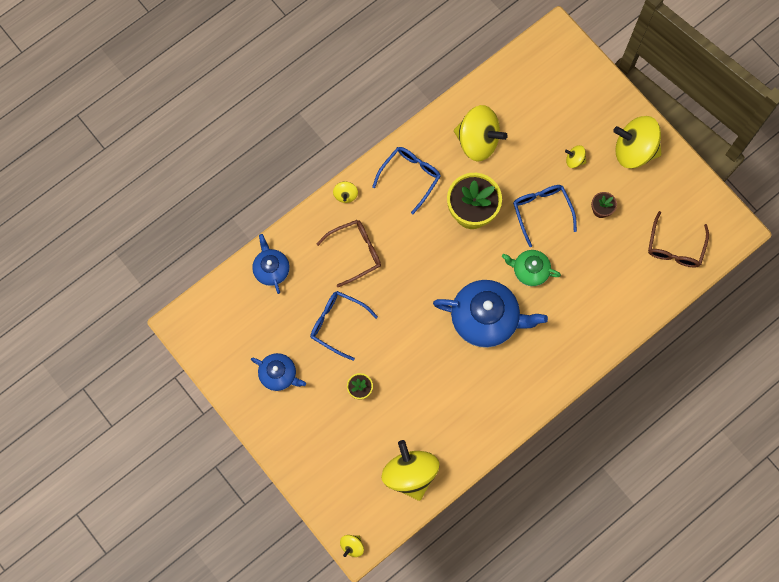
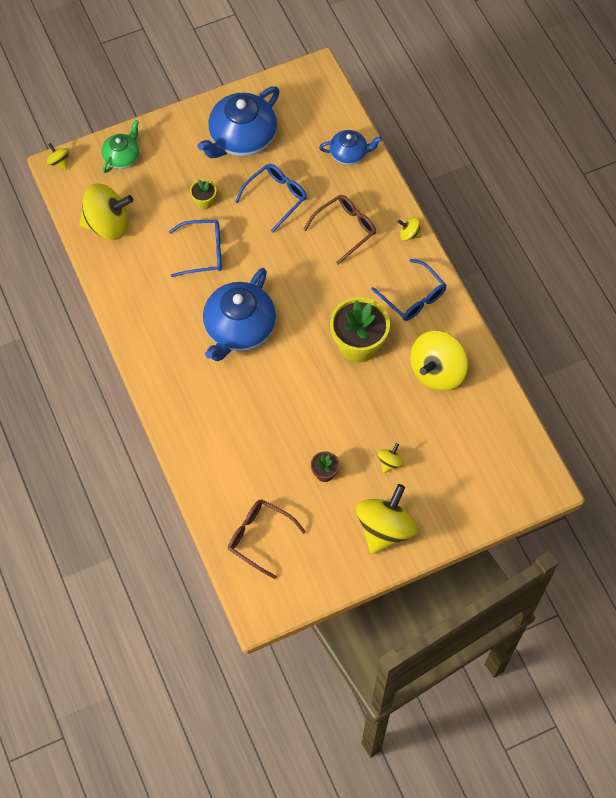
camera: 105 degrees right, 10 degrees down
(279, 375) = (241, 138): blue teapot -> blue teapot, size x1.81
(355, 252) = (345, 229): brown glasses -> brown glasses turned 120 degrees counterclockwise
(530, 270) = (277, 383): green teapot -> green teapot (122, 157)
(541, 211) = (340, 413): blue glasses -> blue glasses (203, 252)

